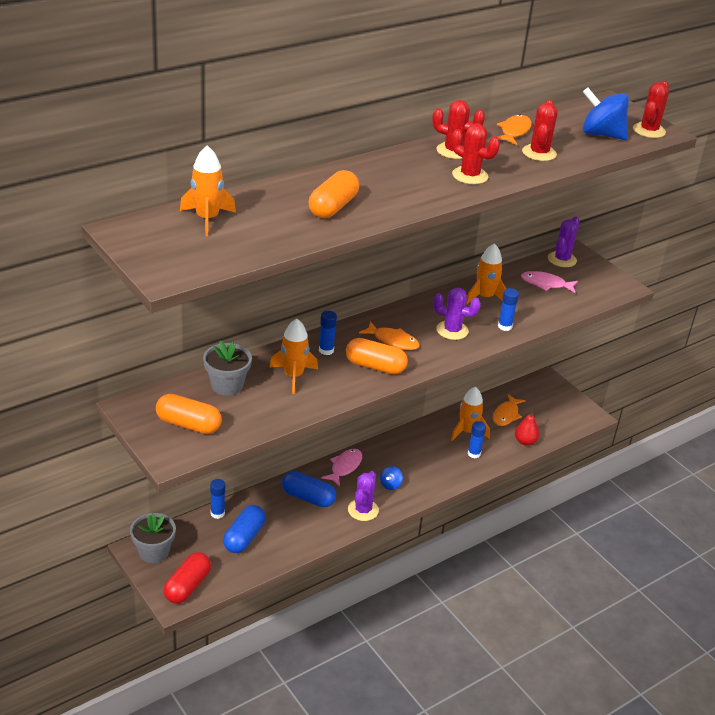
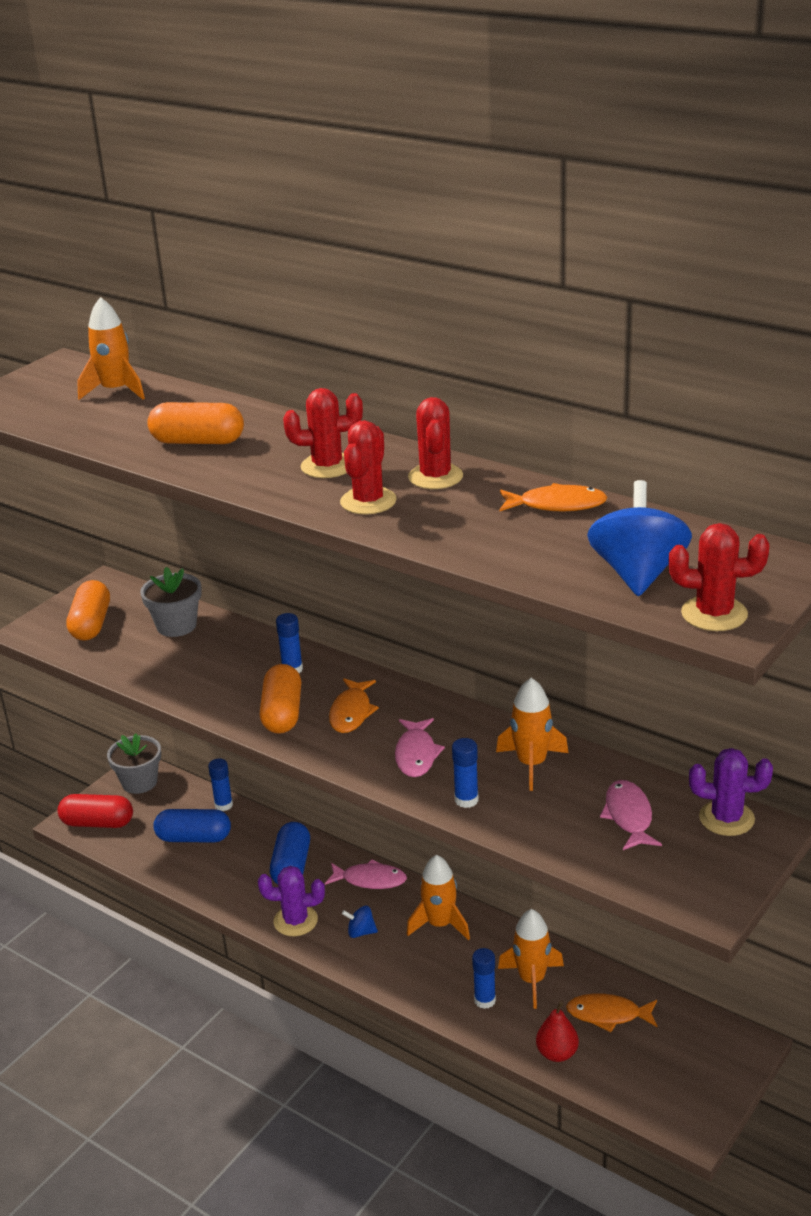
camera: 75 degrees right, 5 degrees down
(293, 376) = (222, 662): orange rocket -> orange rocket (440, 924)
(452, 330) = (416, 755): purple cactus -> pink fish
(539, 153) = (501, 536): red cactus -> red cactus (327, 466)

